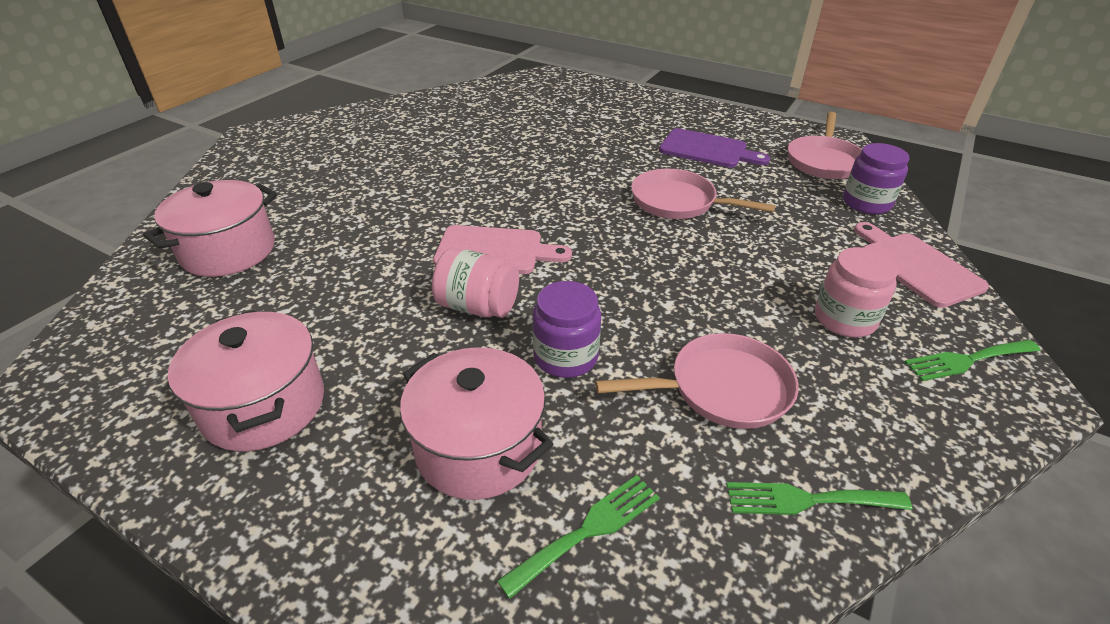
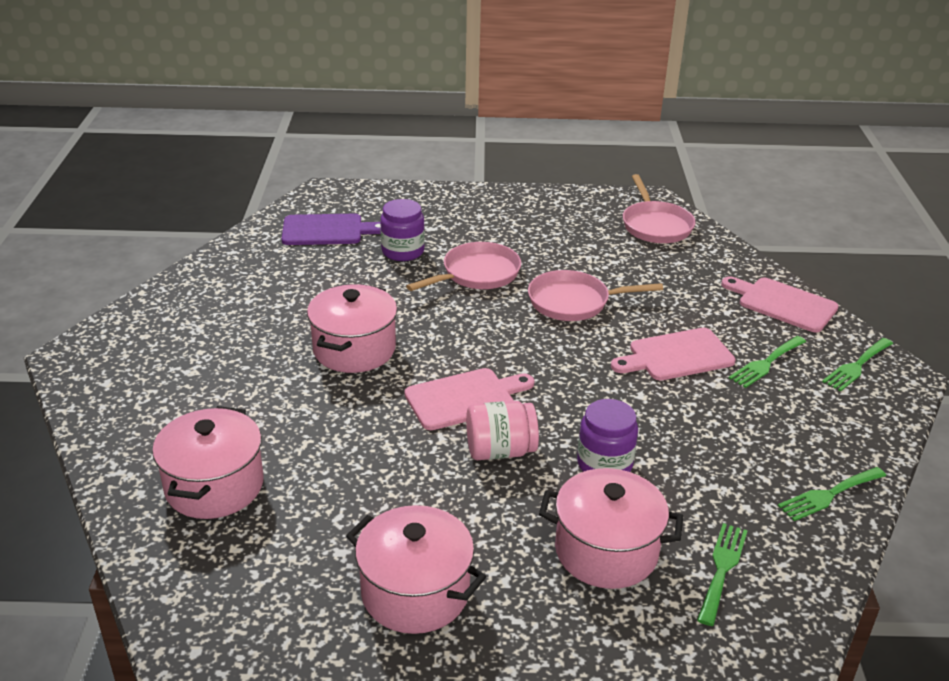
camera: 30 degrees left, 5 degrees down
(447, 185) = (354, 349): none -> pink pot
(707, 149) = (553, 241): purple cutting board -> purple cutting board (327, 230)
(721, 389) = (727, 445): pink pan -> pink pan (477, 274)
(743, 279) = (677, 356): none -> pink cutting board
(844, 319) = (766, 363): pink jar -> green fork
(866, 203) = (714, 258): purple jar -> purple jar (403, 251)

